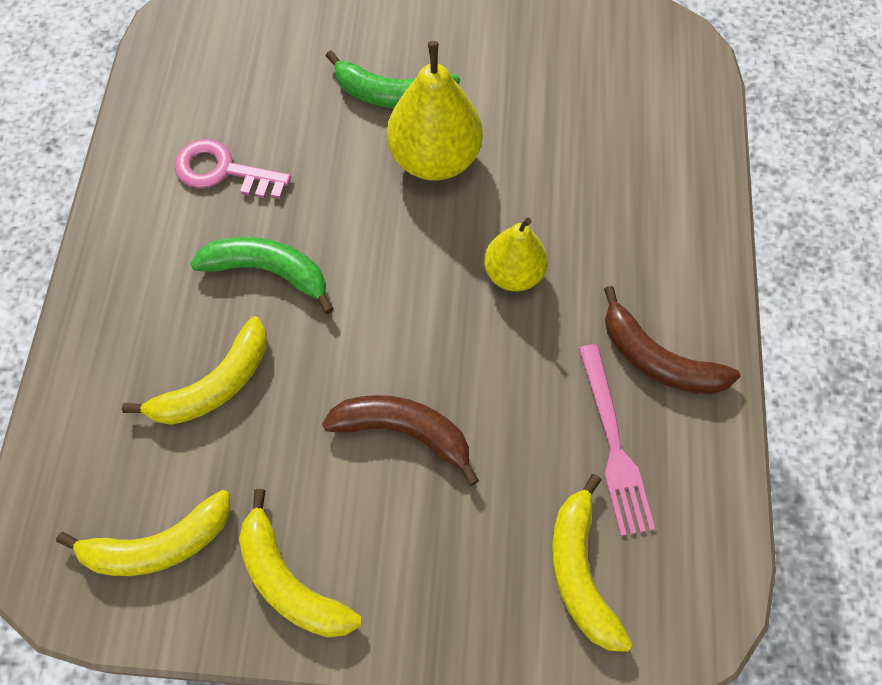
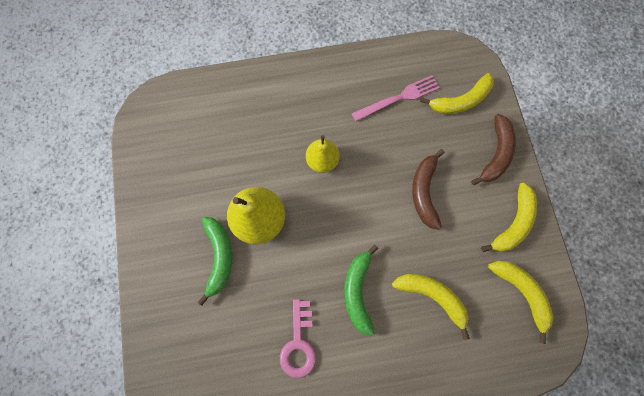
camera: 105 degrees left, 10 degrees up
(657, 359) = (350, 86): brown banana -> brown banana (495, 154)

